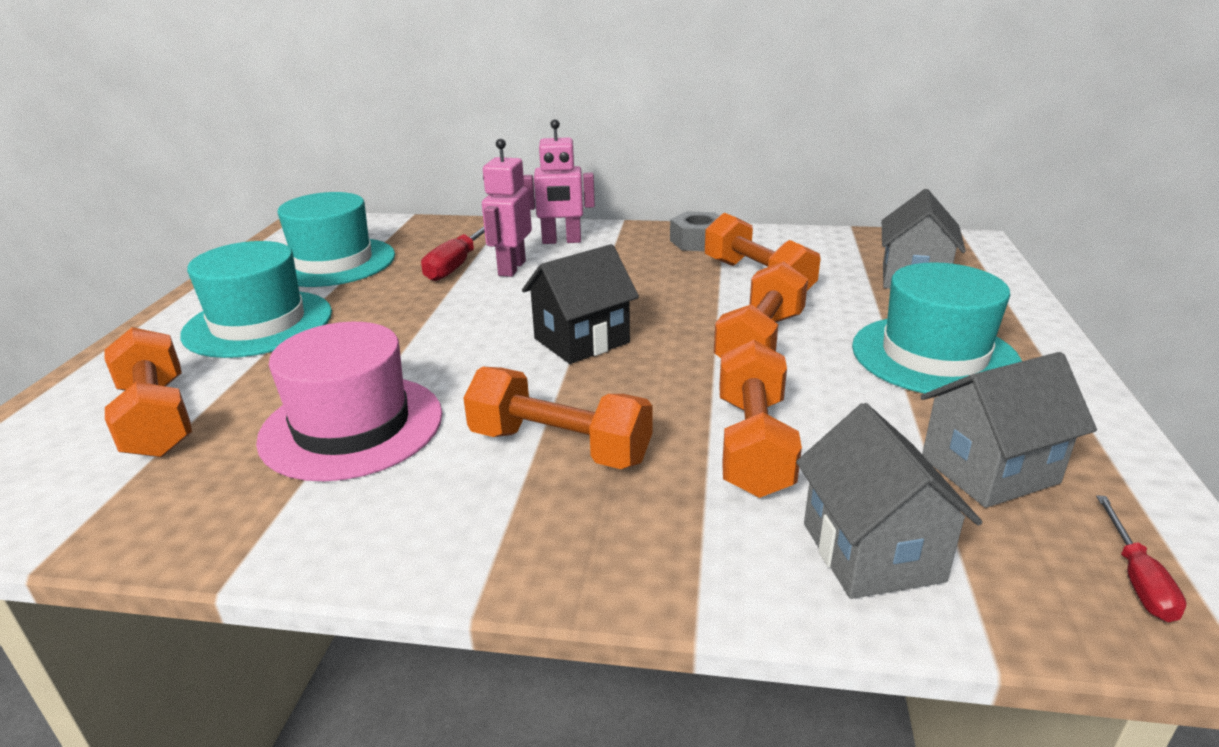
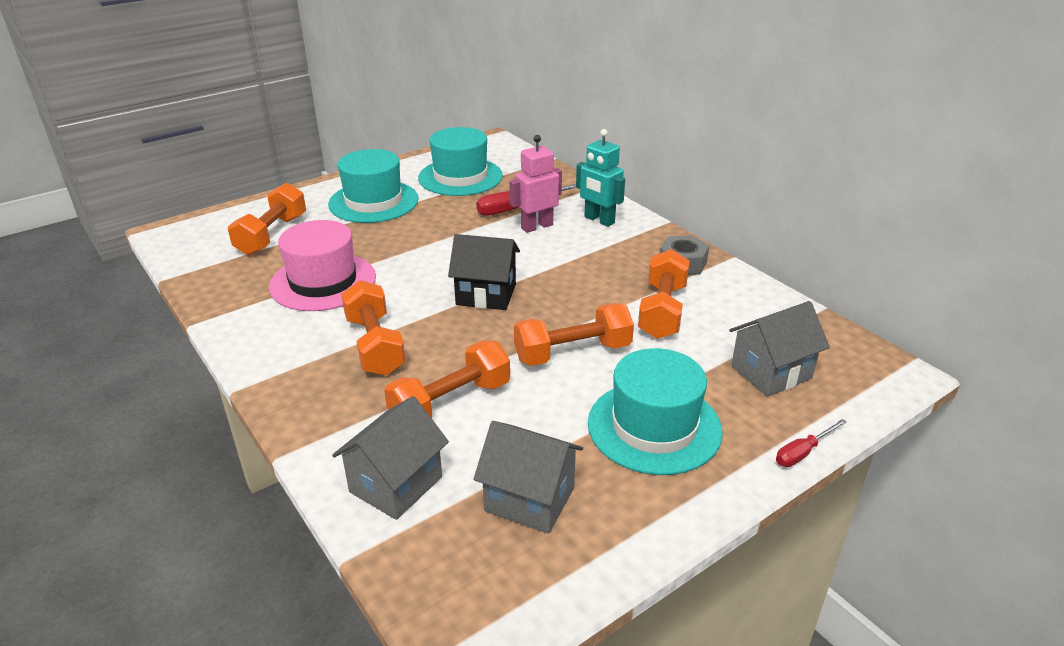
camera: 45 degrees right, 5 degrees up
(561, 241) = (599, 220): pink robot -> turquoise robot
(1136, 578) = (476, 593): red screwdriver -> red screwdriver (802, 452)

